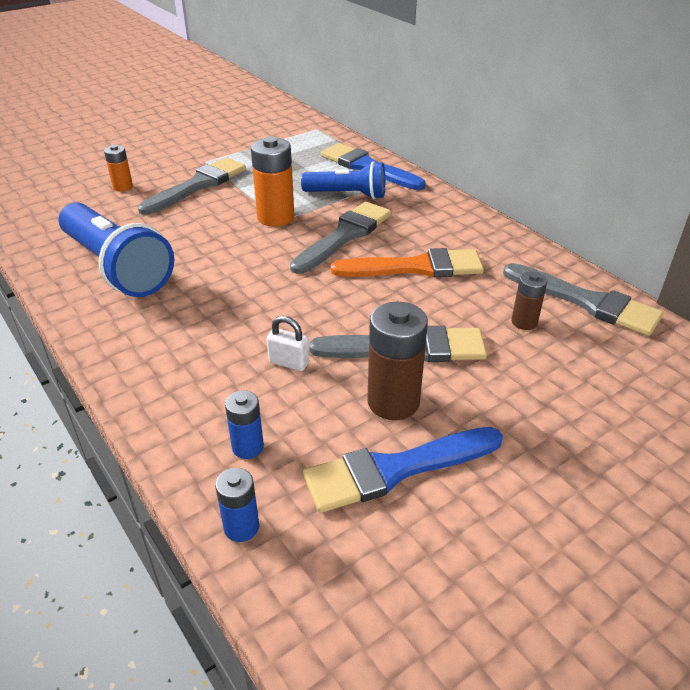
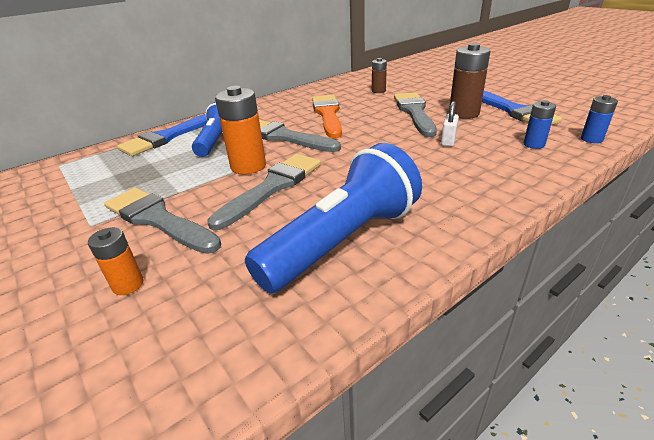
camera: 90 degrees left, 5 degrees down
(587, 302) = (356, 81): grey brush -> grey brush (272, 187)

